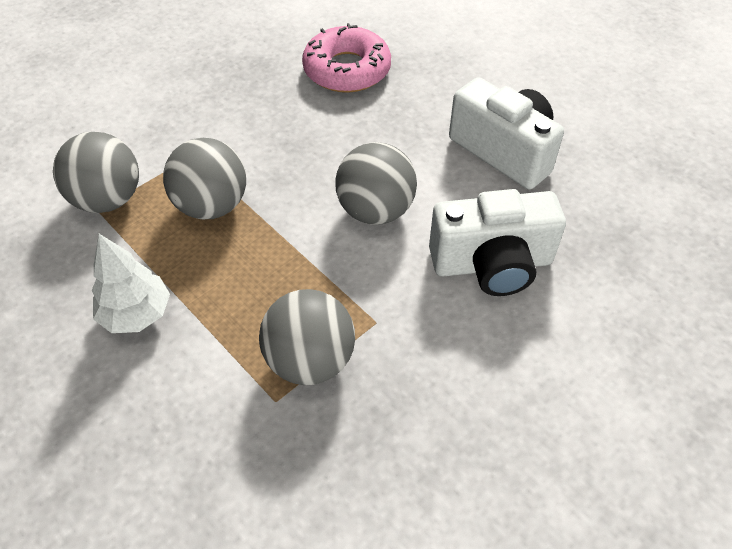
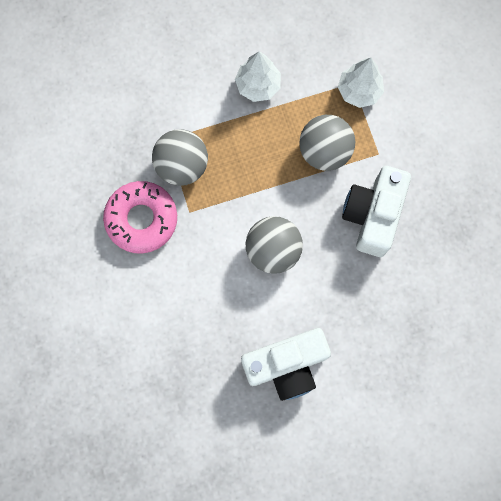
camera: 115 degrees right, 25 degrees up
(108, 199) = (359, 91): grey ball -> white tree
(347, 70) = (426, 295): pink donut -> pink donut (141, 219)
(492, 264) = (196, 300): white camera -> white camera (372, 215)

